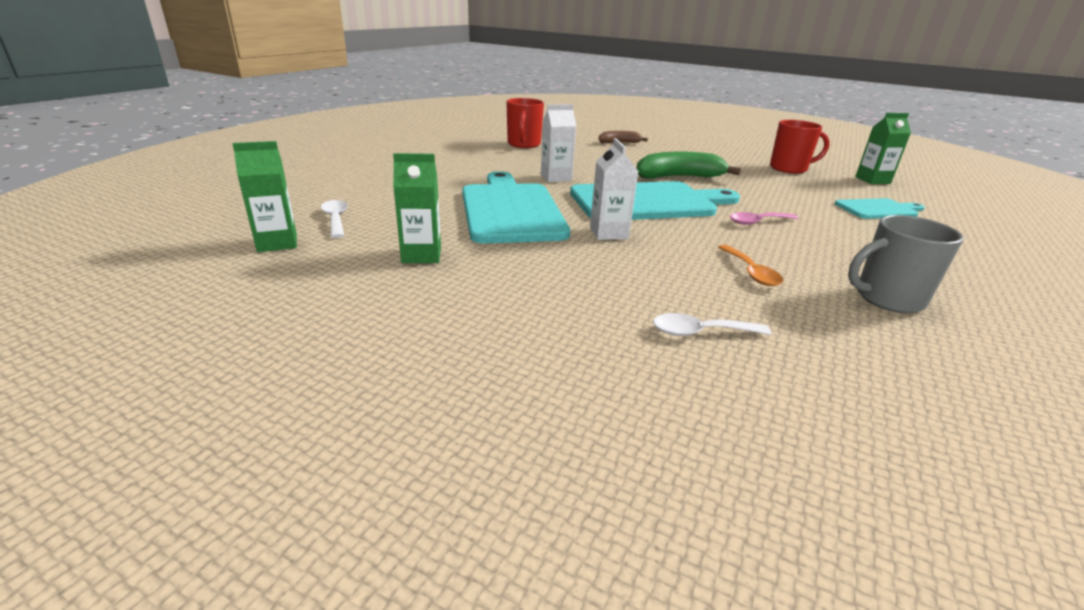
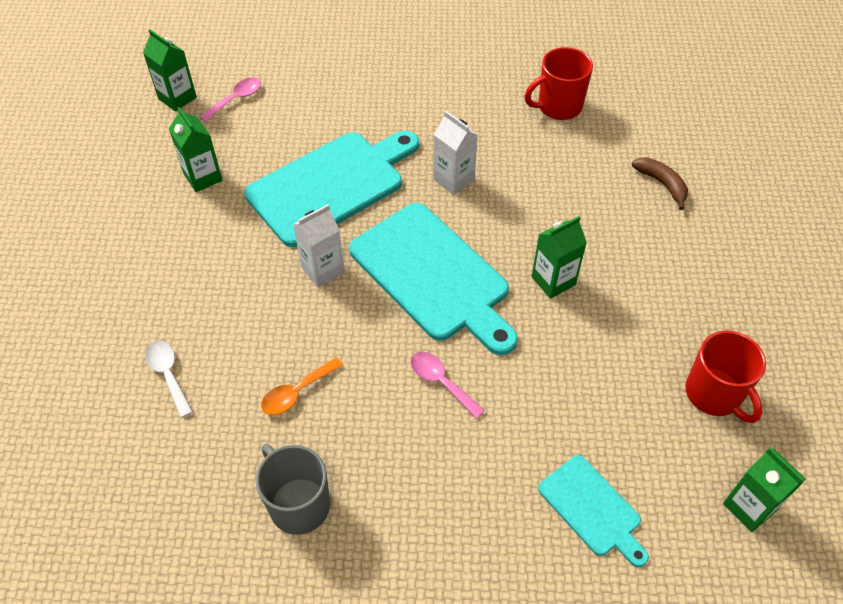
camera: 65 degrees right, 25 degrees up
(336, 219) = (236, 99): white spoon -> pink spoon
(678, 177) = (553, 281): green banana -> green carton

